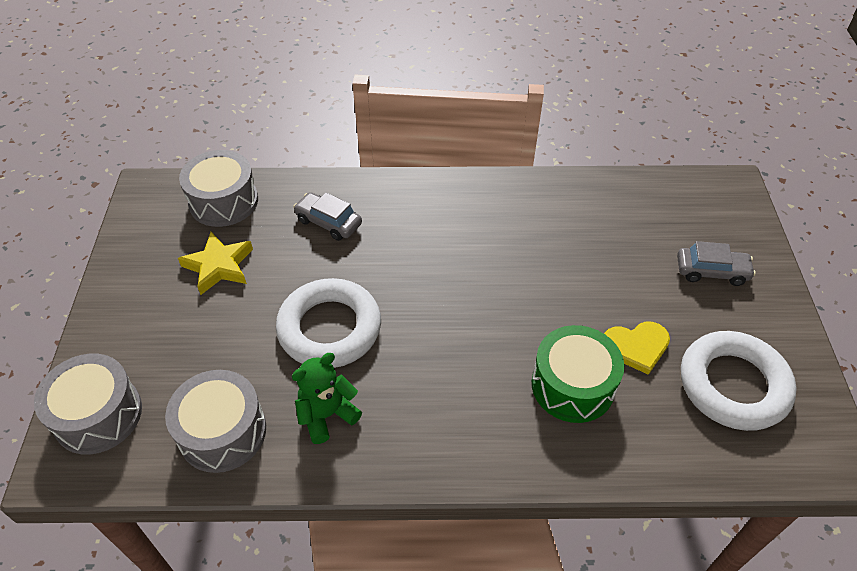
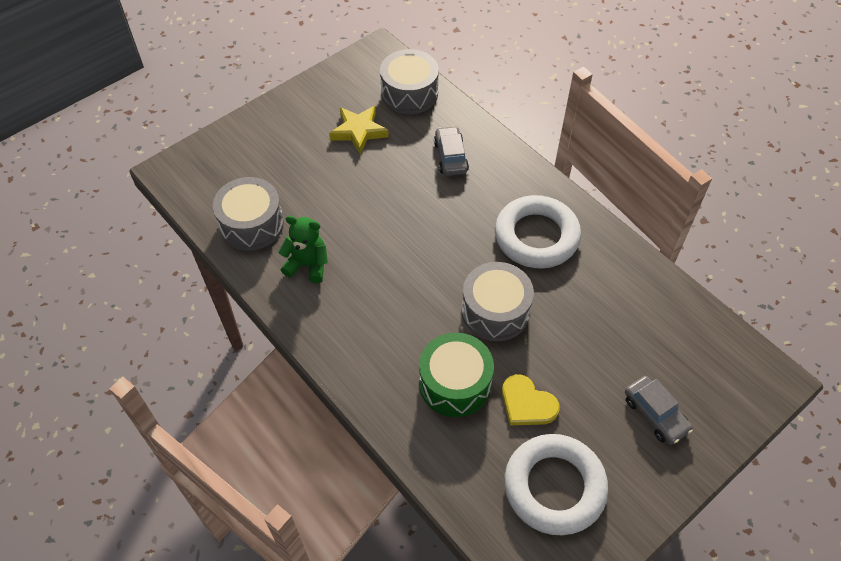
camera: 50 degrees right, 5 degrees up
(98, 415) = (212, 162): grey drum -> grey drum (495, 311)
(329, 328) = (369, 220): white ring -> white ring (536, 236)

